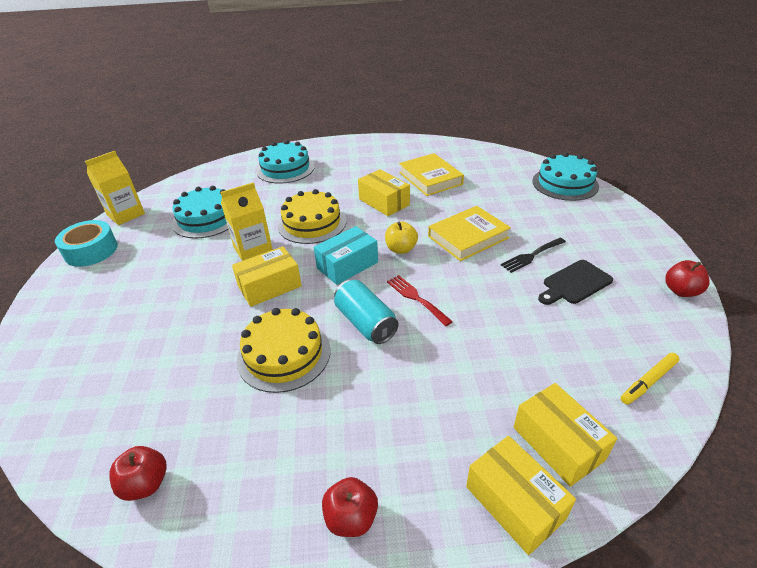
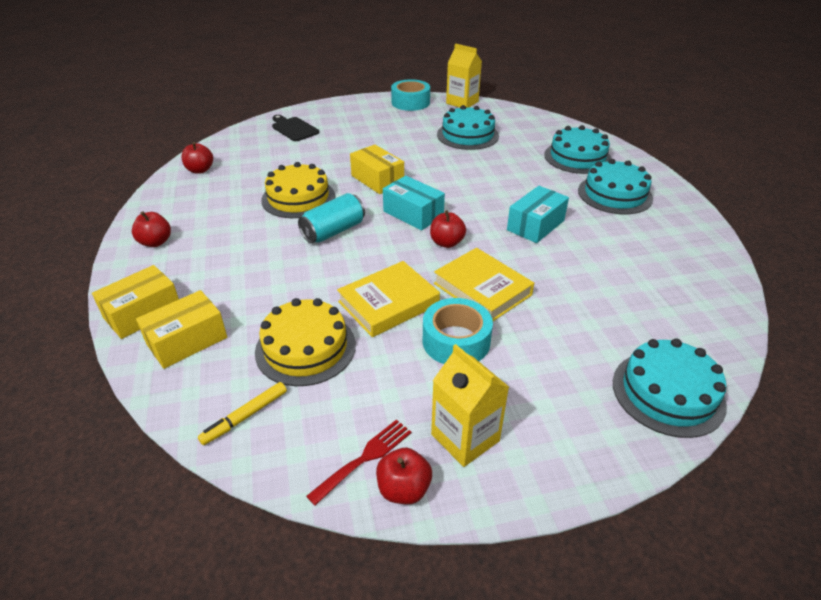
camera: 80 degrees right, 0 degrees up
(253, 250) = (426, 164): yellow carton -> yellow carton (465, 437)
(312, 223) = (477, 186): yellow cake -> yellow cake (305, 348)
(350, 163) = (614, 194): none -> turquoise cake
(384, 202) = (535, 225): yellow box -> turquoise box
(401, 249) = (446, 243): yellow apple -> red apple
(416, 298) = (368, 256): red fork -> red fork (364, 458)
(430, 178) = (610, 256): yellow book -> yellow book (388, 303)
(531, 256) = (456, 341): black fork -> turquoise tape
(574, 283) = (406, 376): black cutting board -> black cutting board (293, 128)
(648, 382) = (245, 417): yellow marker -> yellow marker turned 90 degrees counterclockwise

